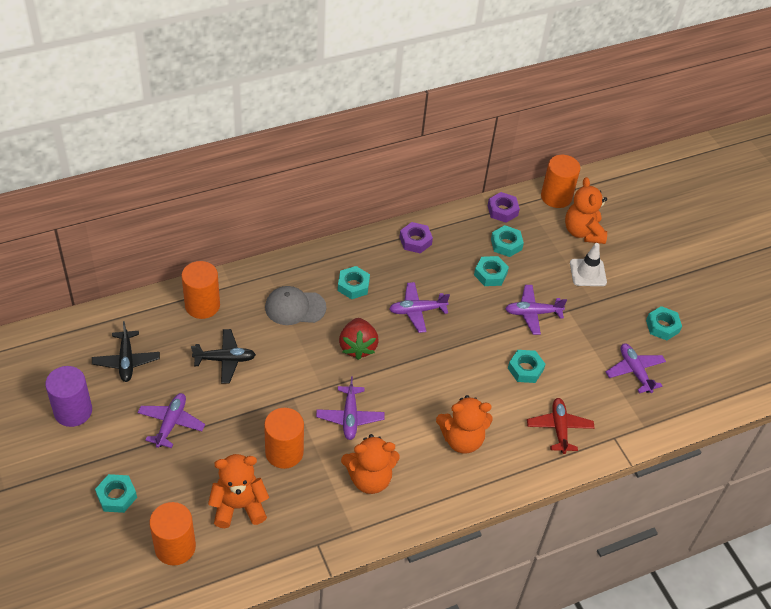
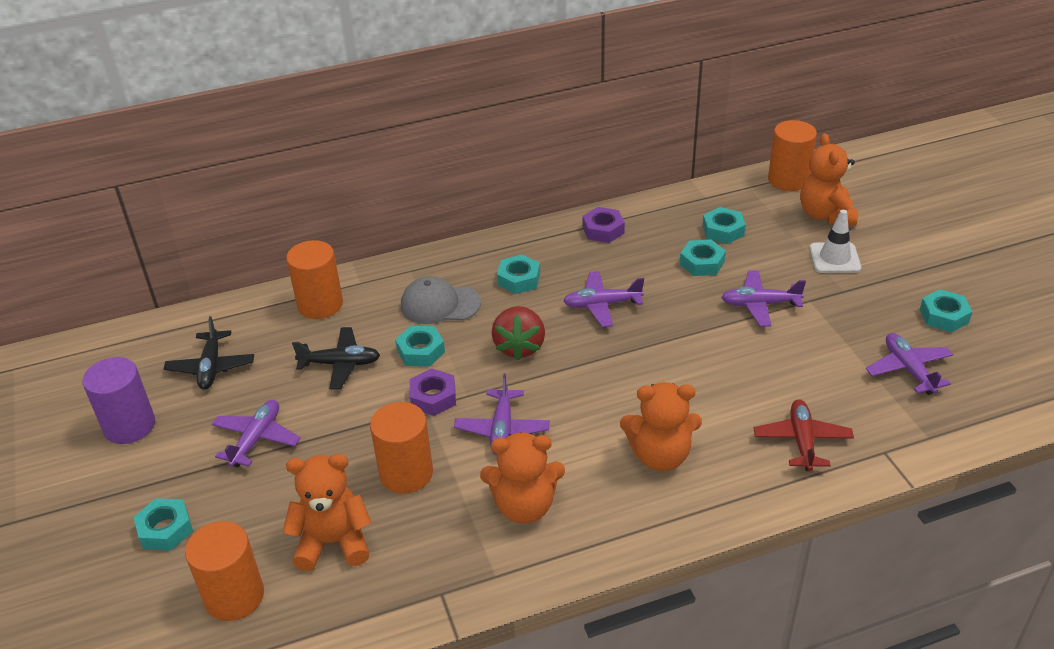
camera: 10 degrees right, 10 degrees down
(502, 210) = (718, 195): purple nut -> purple nut (433, 397)
(525, 369) = (751, 369): turquoise nut -> turquoise nut (420, 351)

